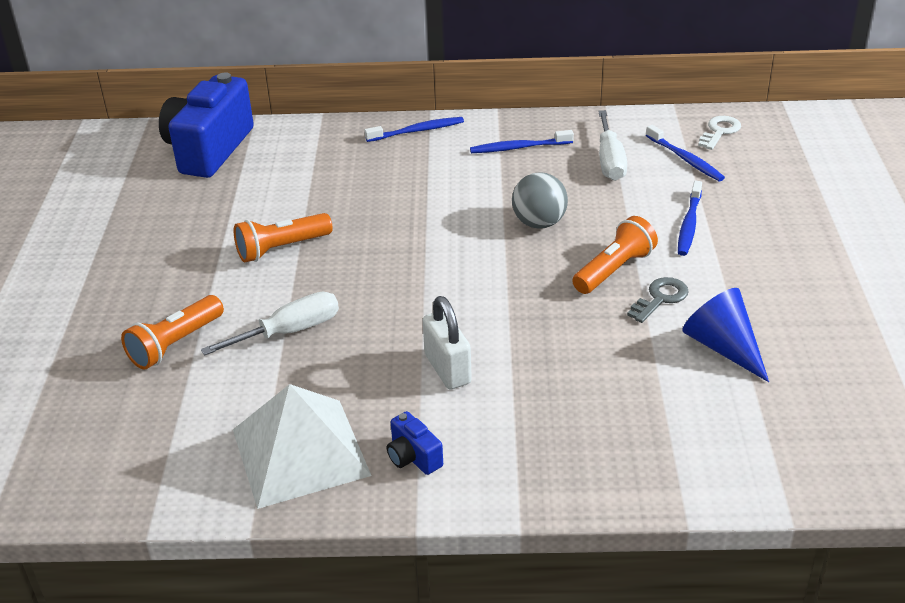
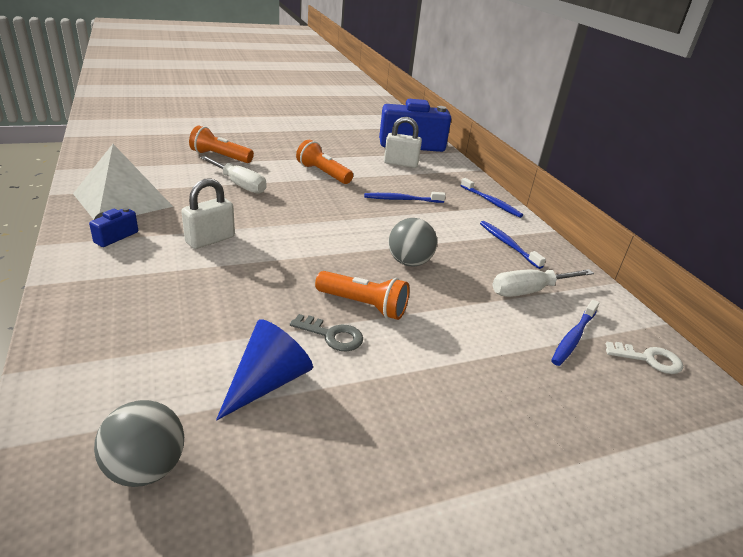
camera: 65 degrees right, 5 degrees down
(276, 174) = (400, 163): none -> white padlock
(689, 224) = (462, 347): blue toothbrush -> blue toothbrush (402, 200)
(819, 424) = (146, 468): none -> grey ball

